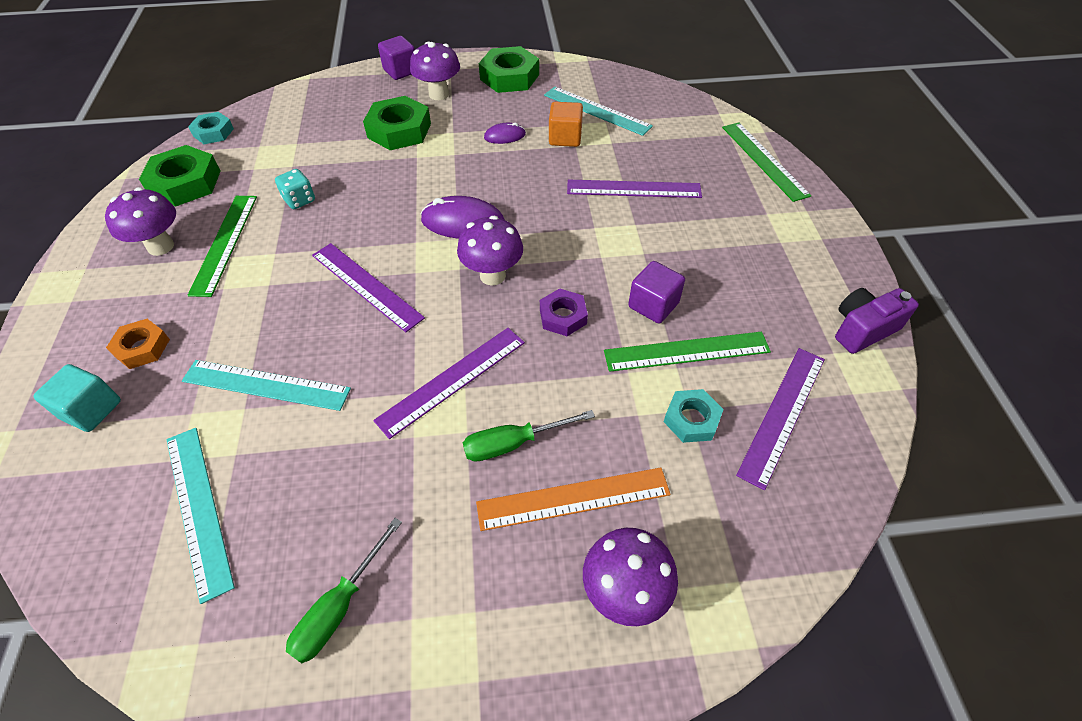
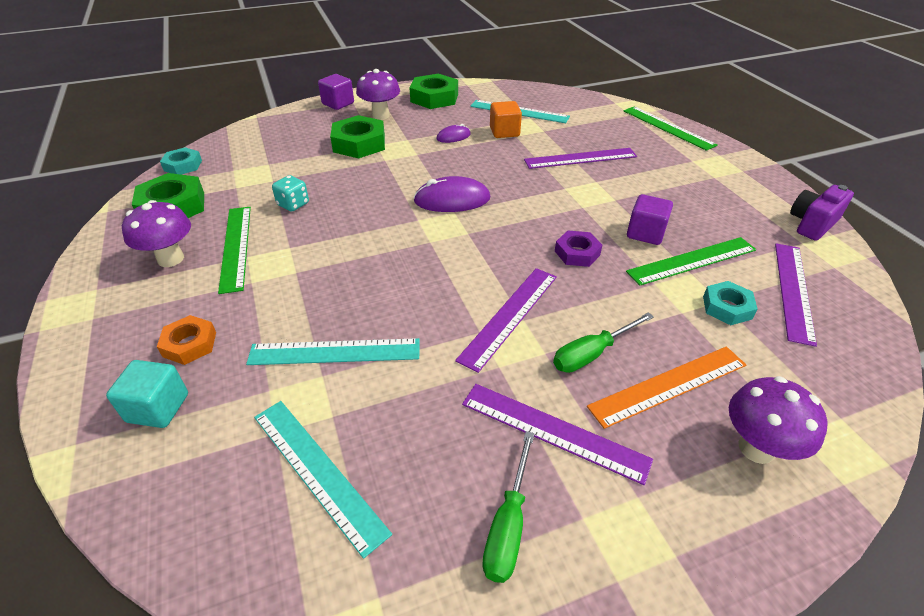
camera: 15 degrees left, 10 degrees down
(366, 285) = (391, 258): purple ruler -> purple ruler (553, 431)
(492, 275) = (500, 233): purple mushroom -> none

